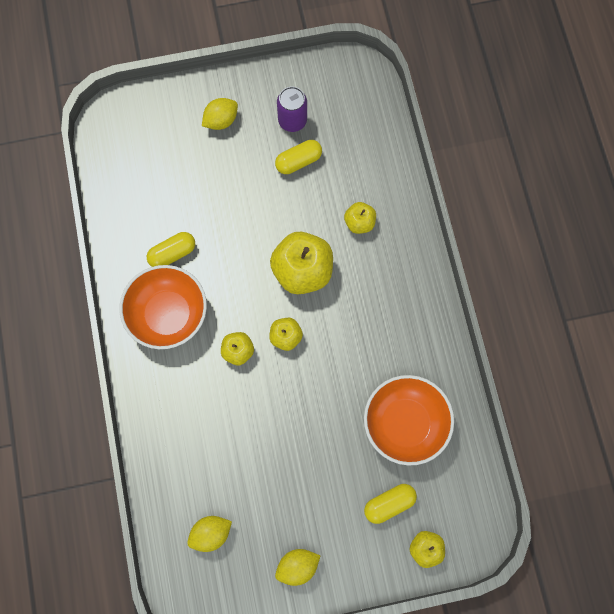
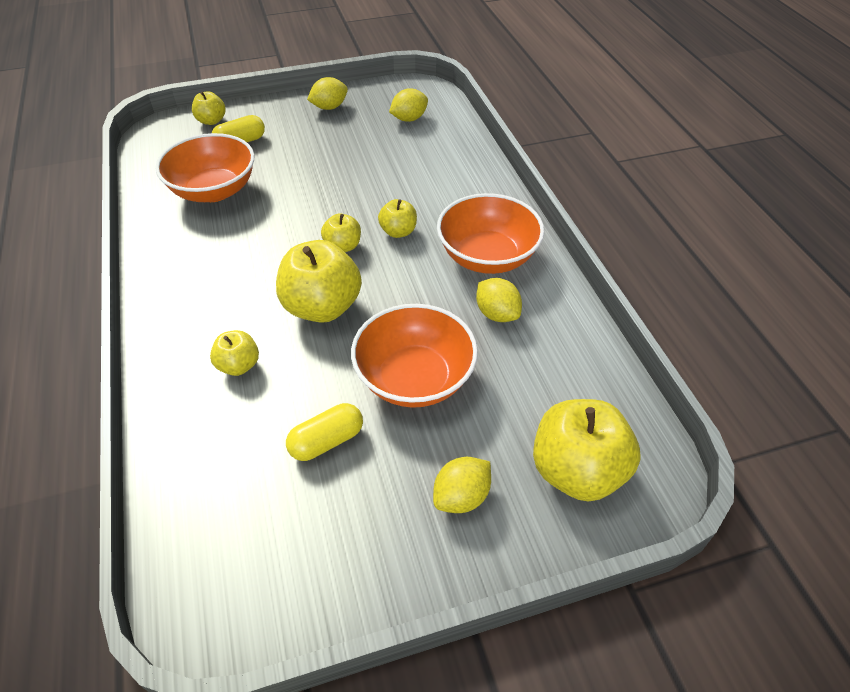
camera: 175 degrees right, 25 degrees down
(150, 130) = (577, 471): none -> yellow apple
(172, 254) = (497, 314): yellow capsule -> yellow lemon
(239, 202) = (414, 378): none -> orange bowl
(292, 121) = (337, 506): purple can -> none

